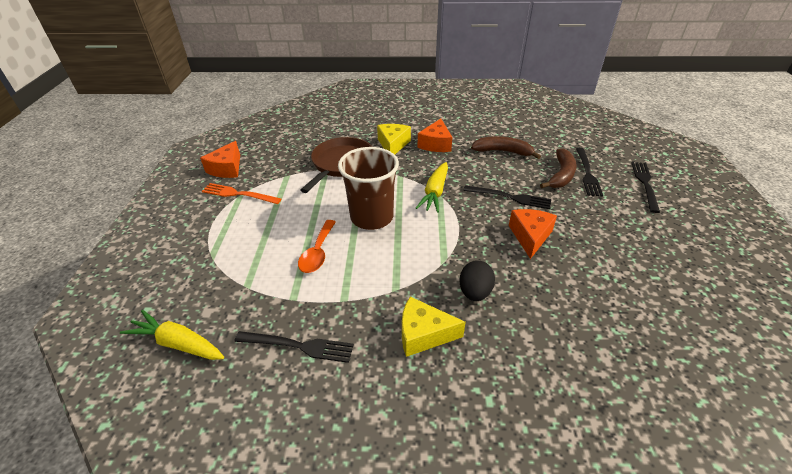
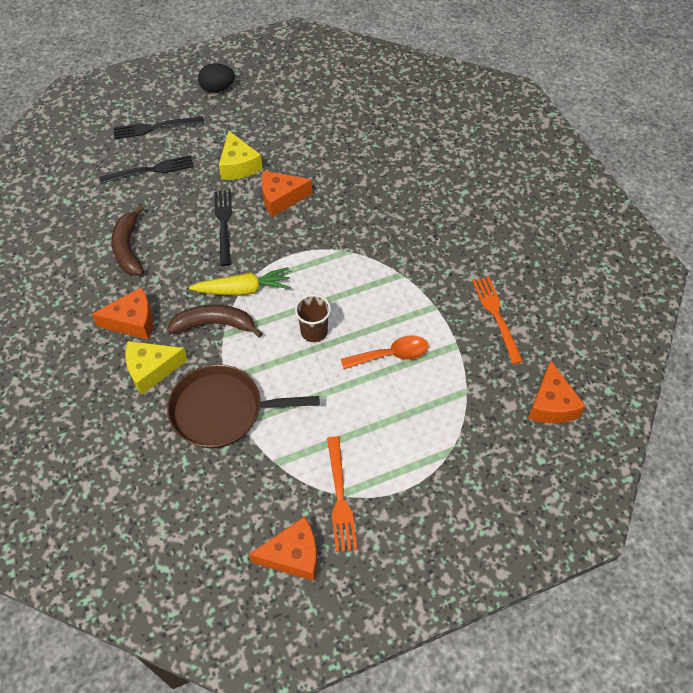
camera: 115 degrees left, 15 degrees up
(178, 343) = (551, 404): yellow carrot -> orange cheese
(298, 346) = (496, 315): black fork -> orange fork
(372, 217) = (314, 331): brown cup -> brown cup, size x0.53
(423, 334) = (435, 241): yellow cheese -> yellow cheese (238, 165)
(475, 292) = (373, 221): black egg -> black egg (217, 89)
(561, 175) = (162, 190): brown banana -> brown banana (215, 324)

